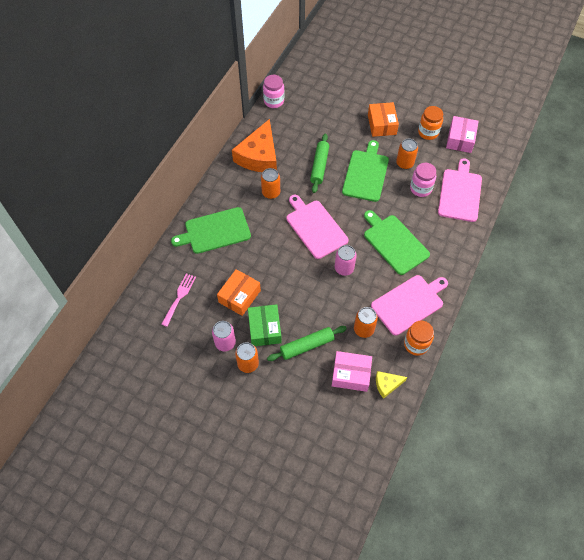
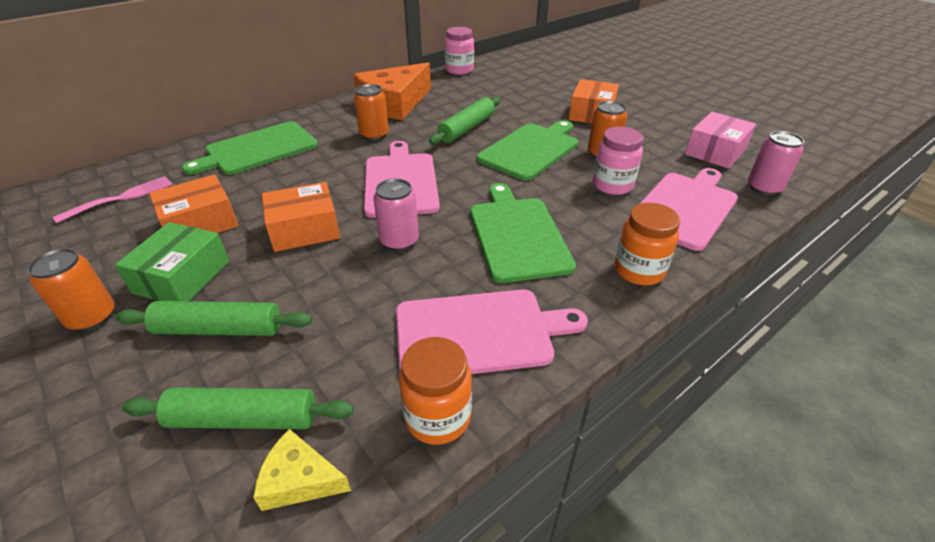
camera: 25 degrees right, 20 degrees down
(215, 231) = (258, 149): green cutting board -> green cutting board turned 45 degrees counterclockwise
(225, 343) = (101, 273): pink can -> pink can (764, 188)
(294, 279) = (304, 229): none -> orange box
(351, 374) = (244, 418): pink box -> green rolling pin
(363, 329) = (350, 343): orange can -> none
(428, 132) = (662, 134): orange jar -> orange jar (639, 270)

